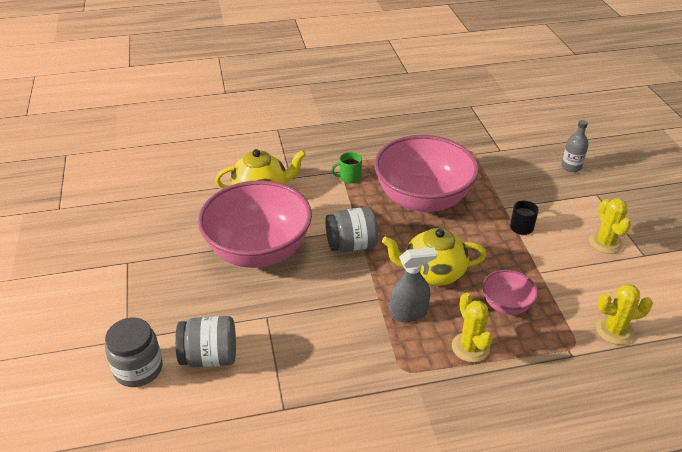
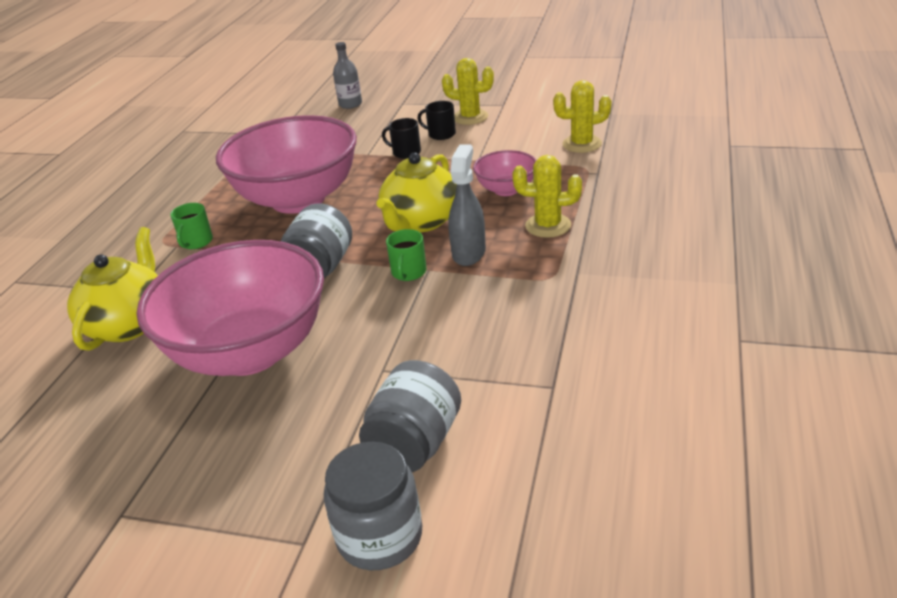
camera: 60 degrees left, 5 degrees down
(369, 290) = (408, 272): none -> green mug
(564, 236) = (441, 134): none -> black mug
(614, 330) = (582, 144): yellow cactus -> yellow cactus turned 60 degrees clockwise

